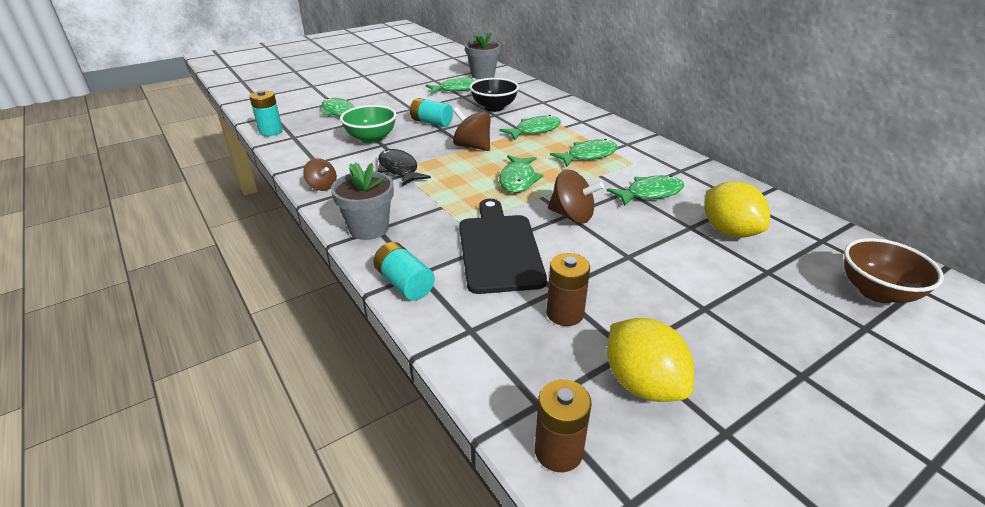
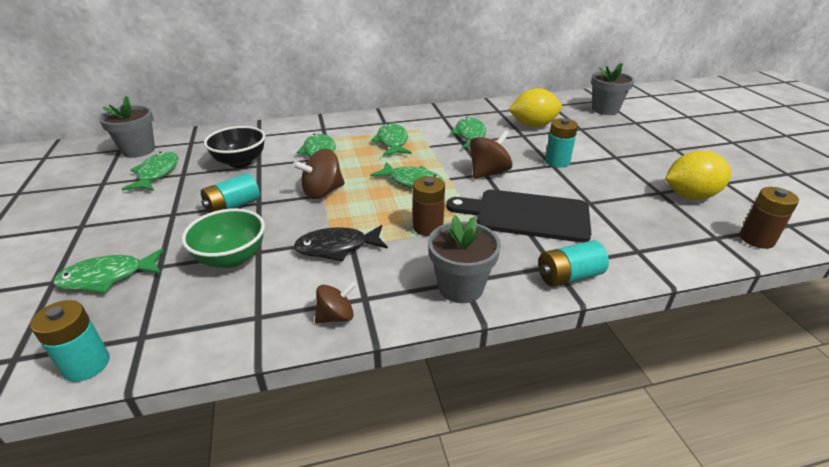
camera: 70 degrees left, 0 degrees up
(565, 313) = (619, 205): brown battery -> brown battery (428, 227)
(640, 259) = (557, 161): none -> turquoise battery
(876, 292) = (605, 110): brown bowl -> grey flower pot

